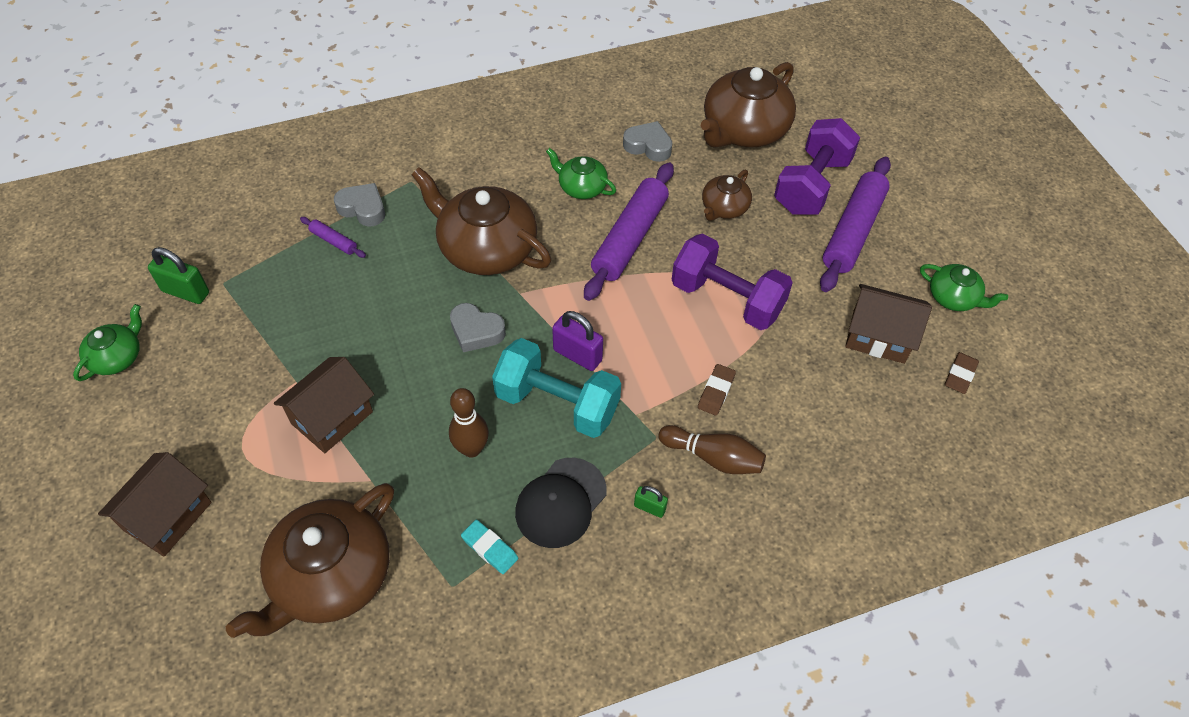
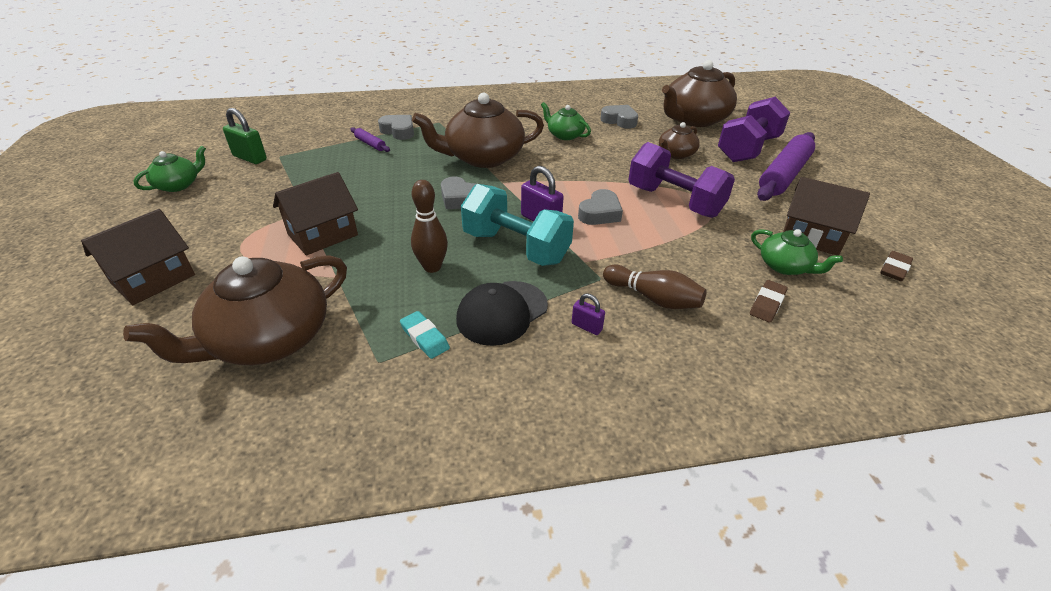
camera: 10 degrees right, 15 degrees down
(486, 248) = (483, 157): brown teapot -> brown teapot turned 60 degrees counterclockwise
(629, 238) = (597, 162): purple rolling pin -> none
(643, 332) = (600, 213): none -> grey heart
(649, 507) = (586, 327): green padlock -> purple padlock
(716, 391) = (660, 255): brown eraser -> brown eraser (767, 304)
(953, 297) = (879, 220): green teapot -> green teapot (785, 266)

